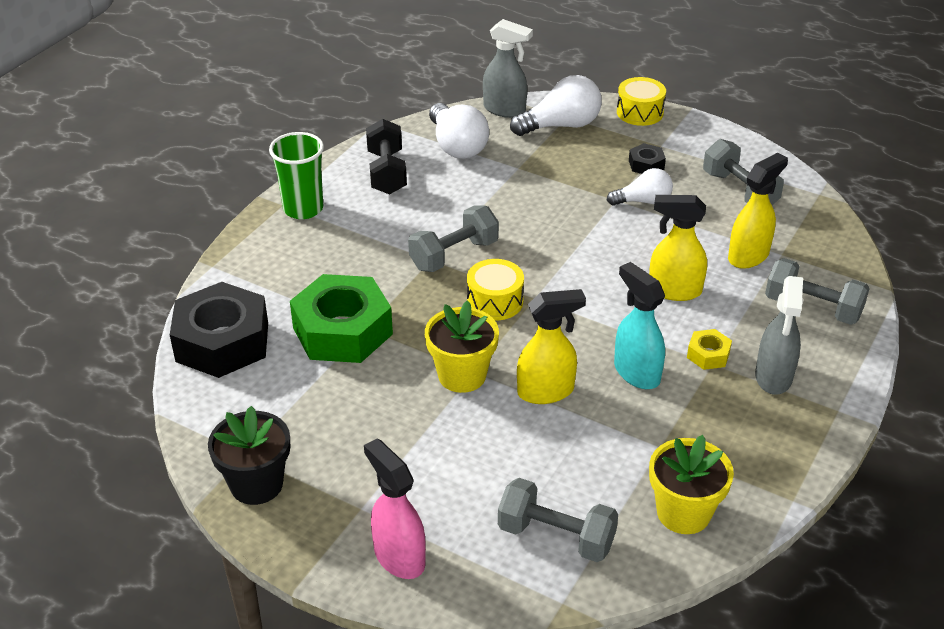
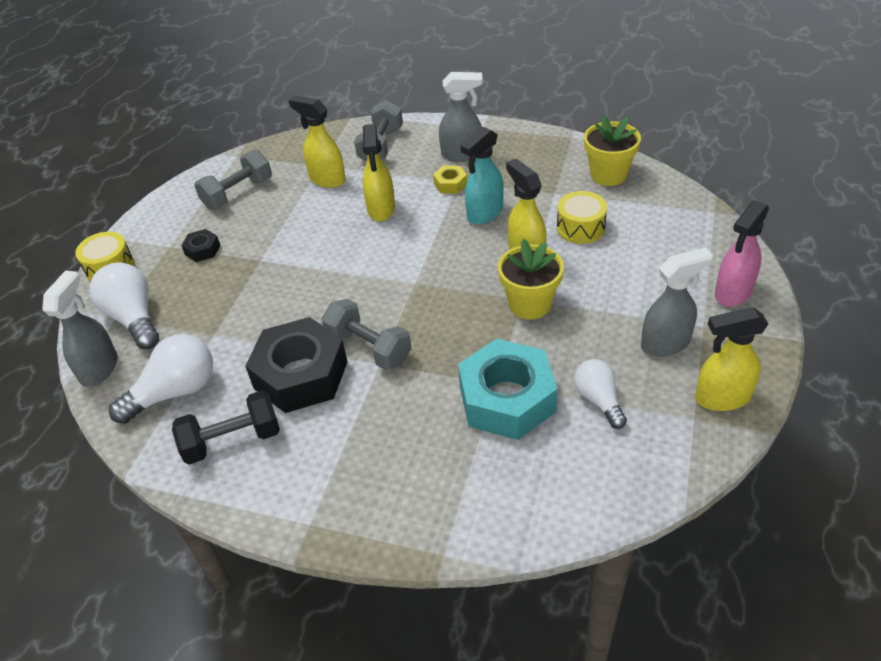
camera: 100 degrees left, 5 degrees up
(222, 342) = (563, 493): black nut -> black nut (301, 375)
(256, 484) = (721, 398): black flower pot -> yellow spray bottle
(303, 209) = (315, 499): green cup -> none
(342, 331) = (507, 399): green nut -> turquoise nut
(351, 466) = (666, 343): none -> grey spray bottle
(495, 301) = (428, 305): yellow drum -> yellow drum (580, 228)
(556, 536) = (663, 223): grey dumbbell -> none
(643, 201) = (261, 243): white light bulb -> white light bulb (598, 400)

